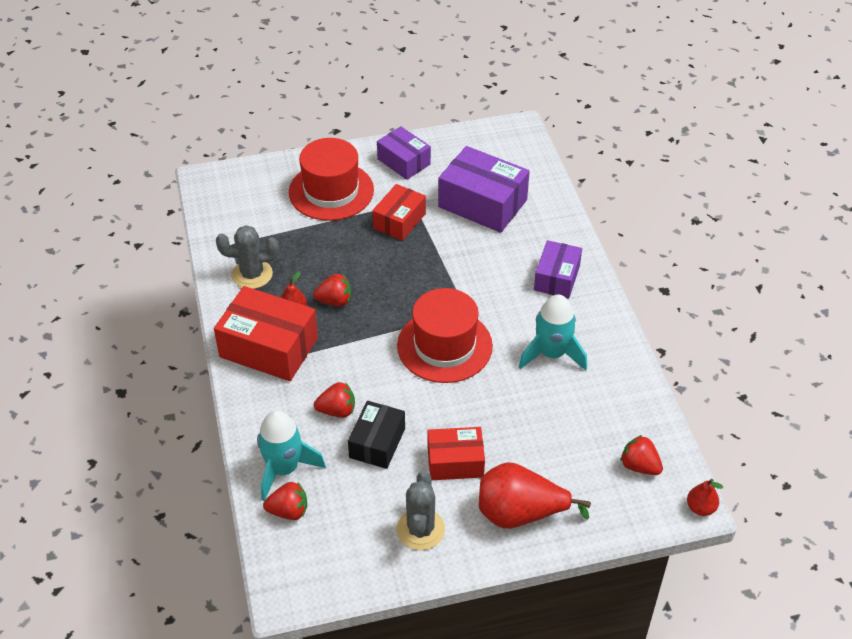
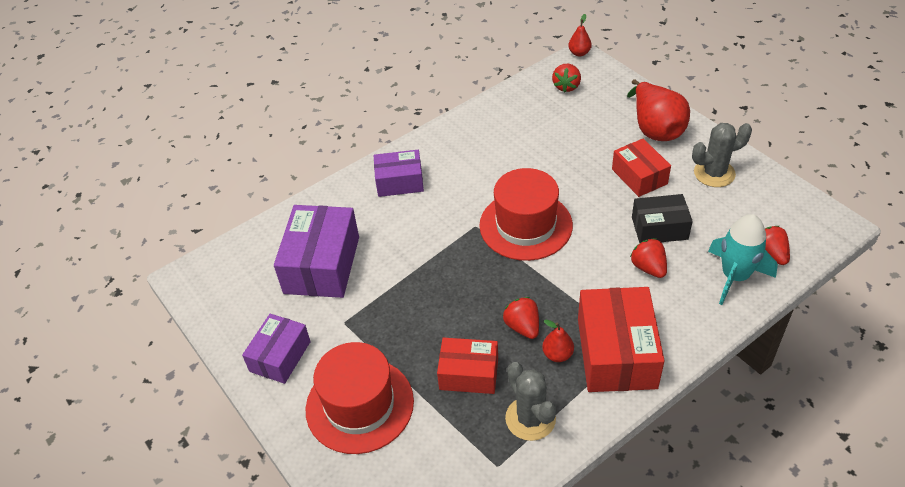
camera: 110 degrees left, 0 degrees up
(399, 221) = (380, 321): red box -> red box (469, 374)
(552, 354) = (490, 158): turquoise rocket -> none

